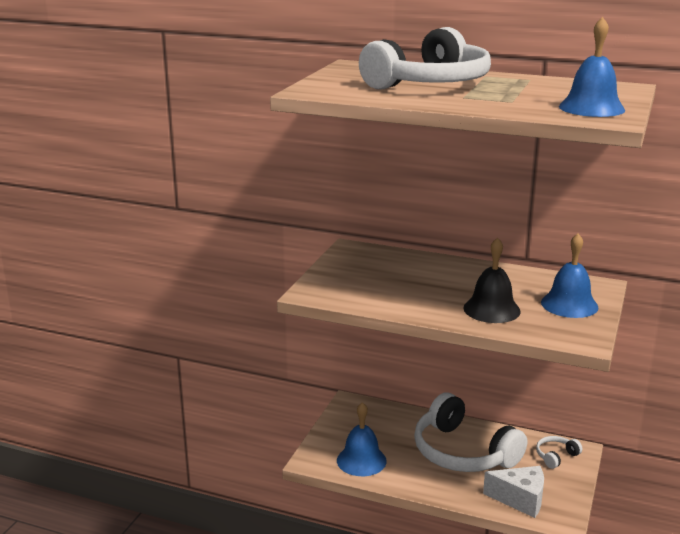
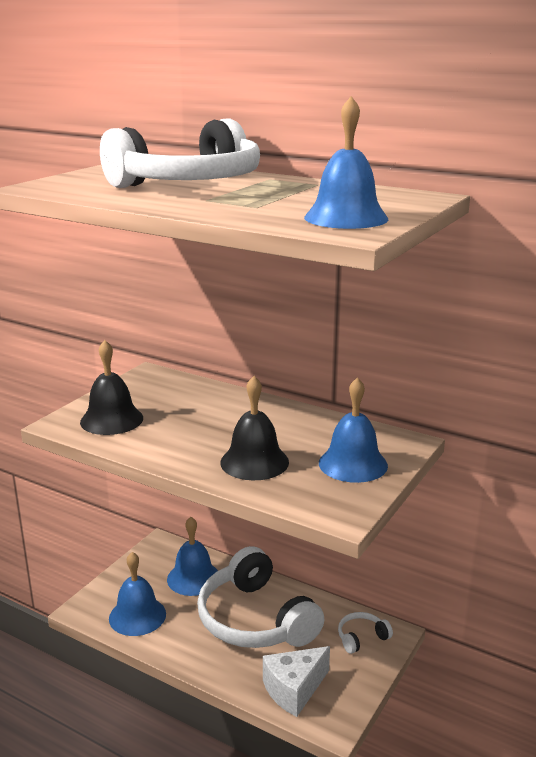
camera: 10 degrees right, 0 degrees up
(349, 287) = (111, 420): none -> black bell
(393, 426) = (193, 578): none -> blue bell
(520, 499) = (294, 690): white cheese -> white cheese turned 120 degrees clockwise

